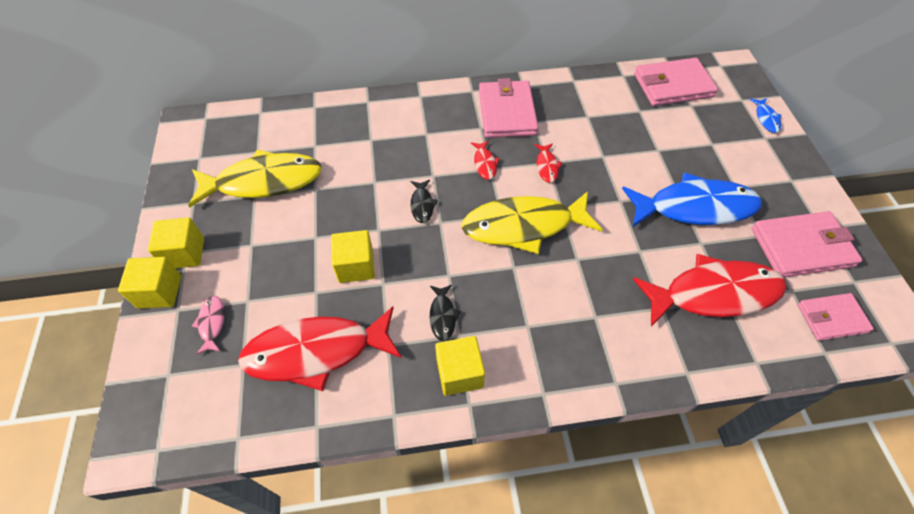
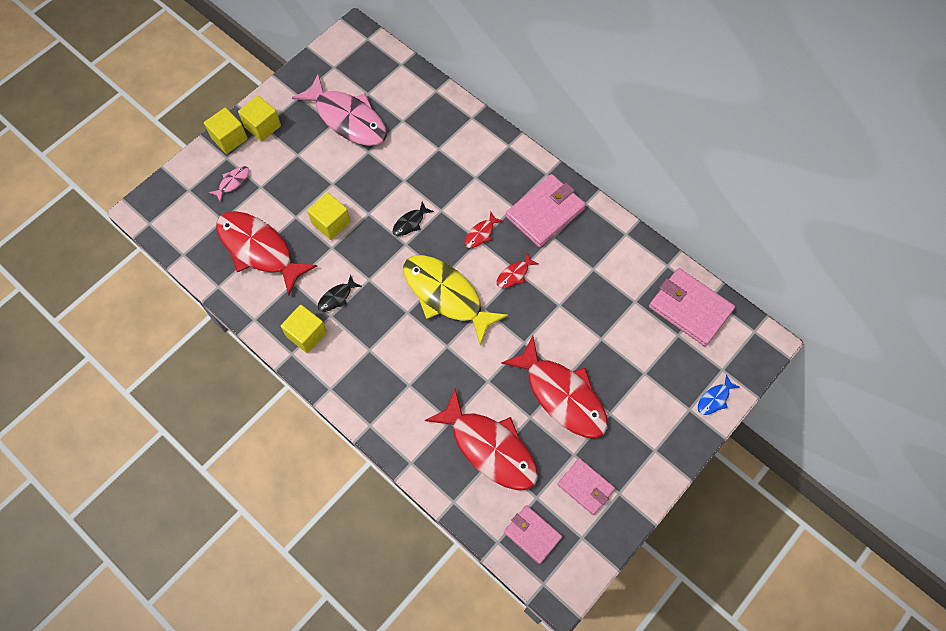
camera: 50 degrees right, 10 degrees up
(263, 182) = (347, 119): yellow fish -> pink fish
(695, 207) = (562, 395): blue fish -> red fish
(801, 247) = (585, 487): pink wallet -> pink wallet, size x0.63

